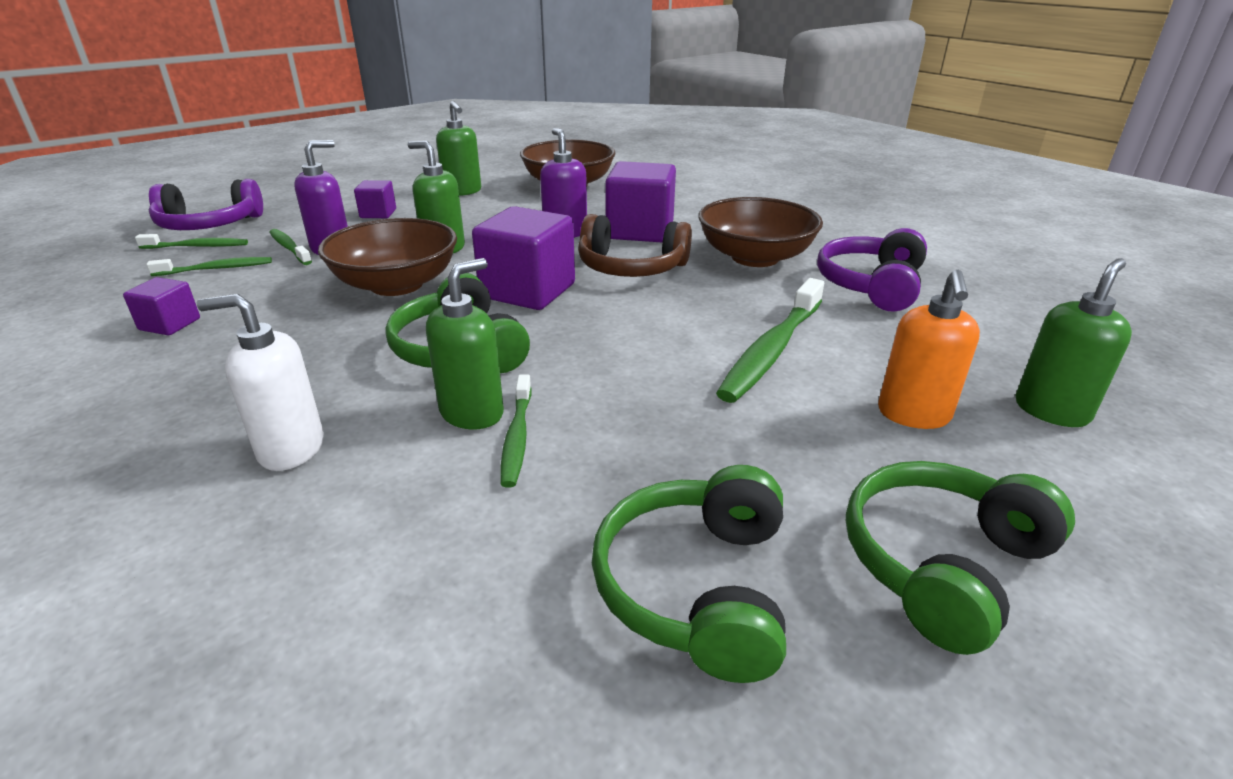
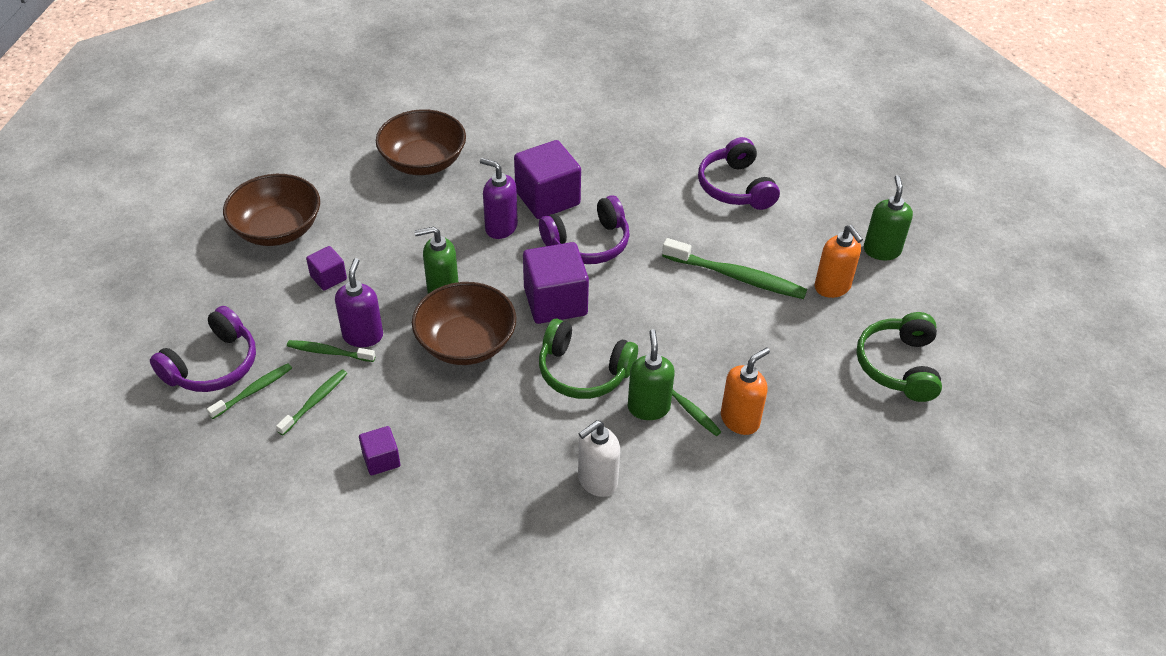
camera: 40 degrees left, 15 degrees up
(462, 191) = (351, 213): green soap dispenser -> none
(566, 488) = (740, 420): none -> orange soap dispenser
(631, 267) = (588, 243): brown headphones -> purple headphones
(696, 587) = (832, 430): green headphones -> none
(755, 257) = (648, 191): brown bowl -> brown bowl (277, 229)
(772, 350) = (736, 276): green toothbrush -> green toothbrush turned 60 degrees counterclockwise

